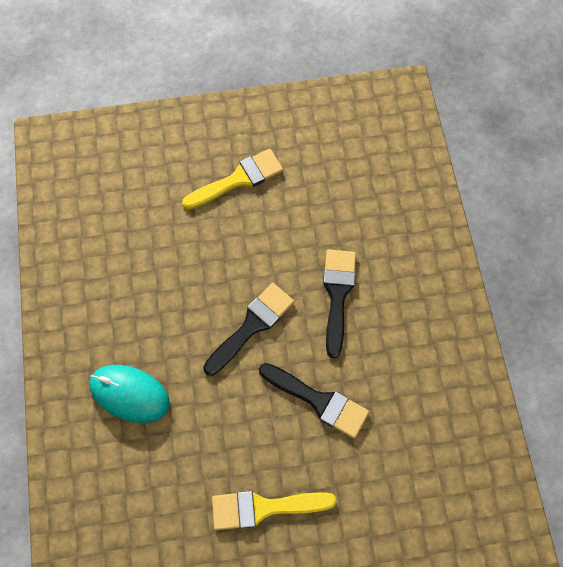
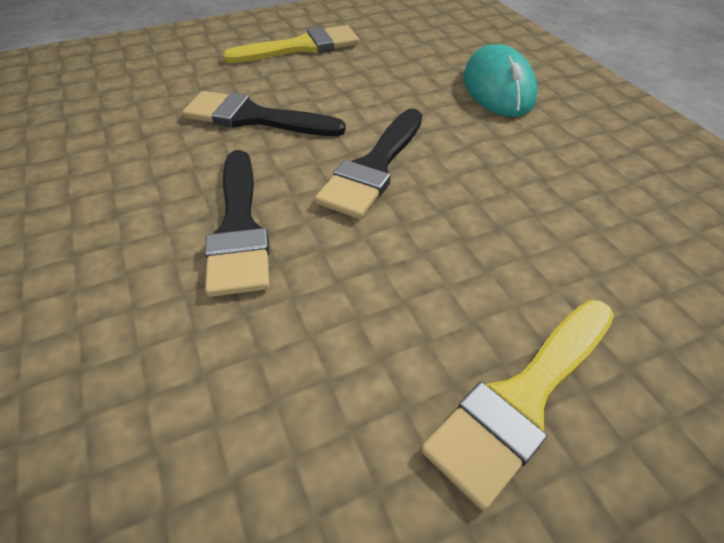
camera: 165 degrees right, 20 degrees down
(130, 394) = (497, 88): turquoise mouse -> turquoise mouse turned 75 degrees clockwise

